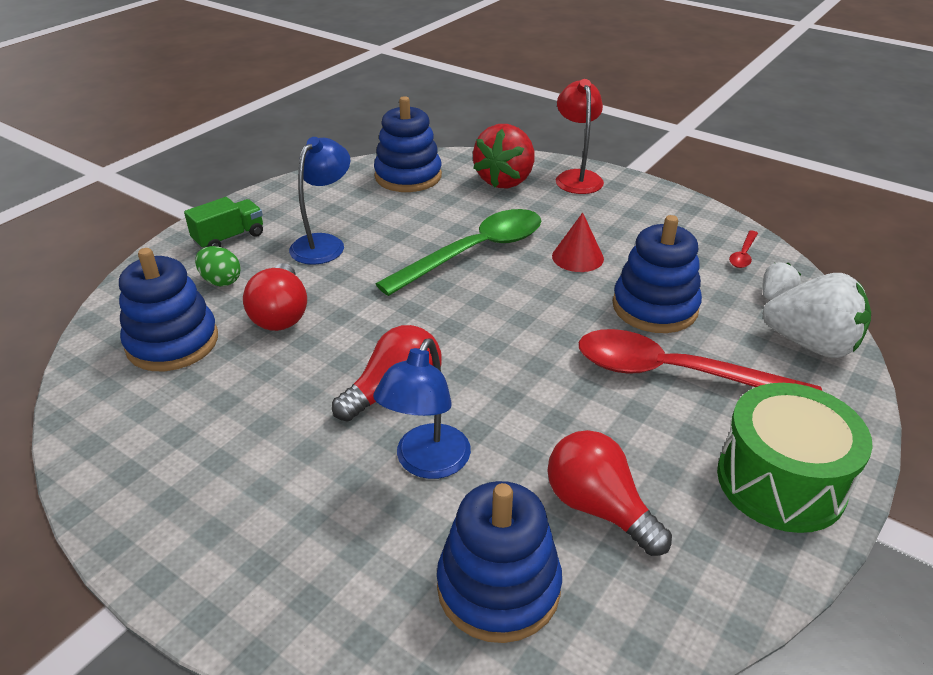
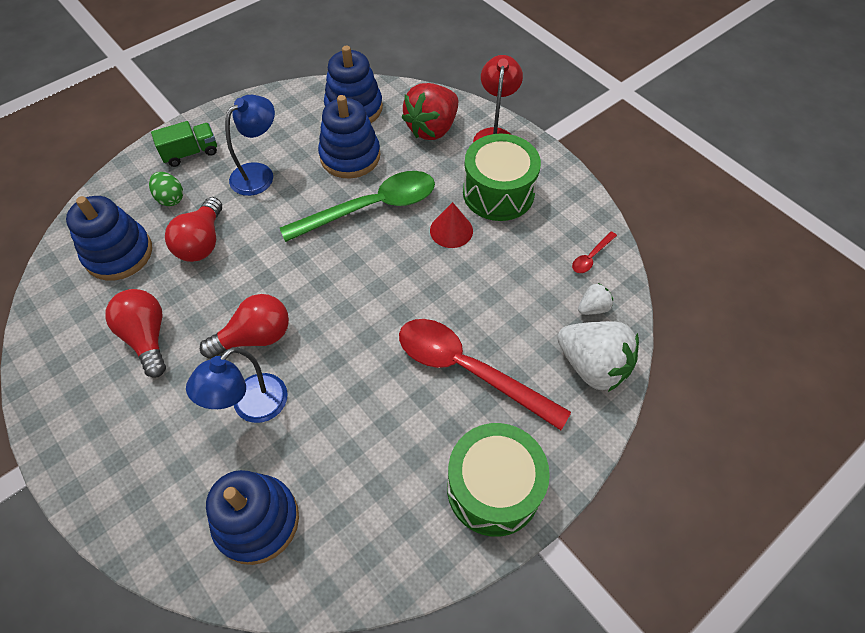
camera: 15 degrees right, 20 degrees up
(598, 508) = (352, 476): red light bulb -> red light bulb (147, 337)
(609, 219) = (498, 193): none -> green drum
(655, 307) = (487, 298): blue stacking toy -> blue stacking toy (350, 156)

